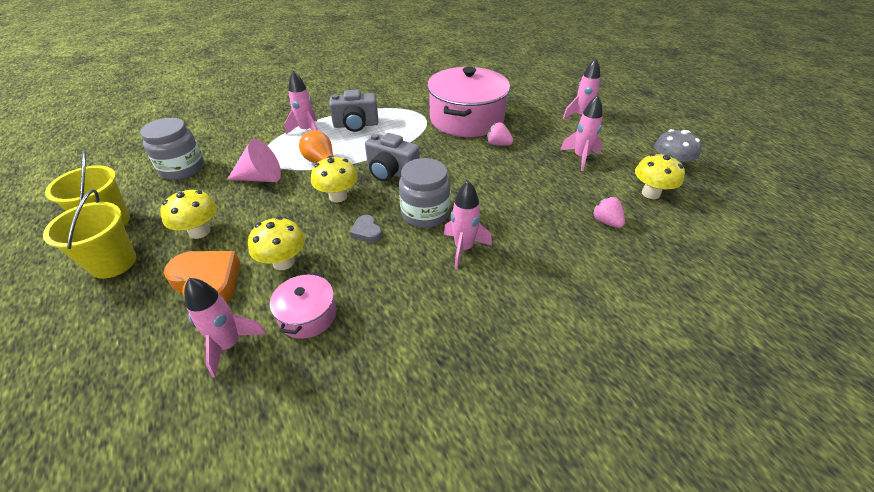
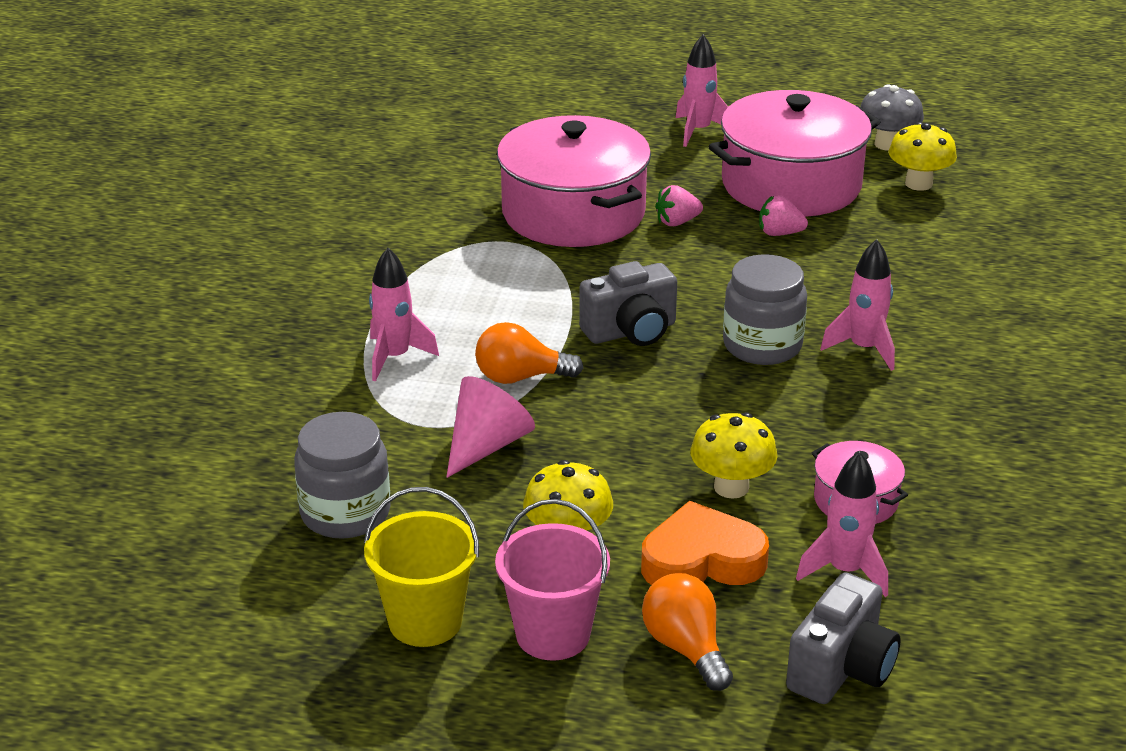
camera: 50 degrees left, 10 degrees down
(113, 263) = (553, 634): yellow bucket -> pink bucket
(119, 314) = (686, 648): none -> orange light bulb
(338, 196) = (633, 395): yellow mushroom -> none
(356, 125) = (446, 308): grey camera -> grey camera (841, 669)
(366, 232) = (745, 403): grey heart -> none
(580, 157) = (791, 184): pink rocket -> pink pot
(606, 222) = (931, 238): pink strawberry -> pink strawberry (779, 233)

